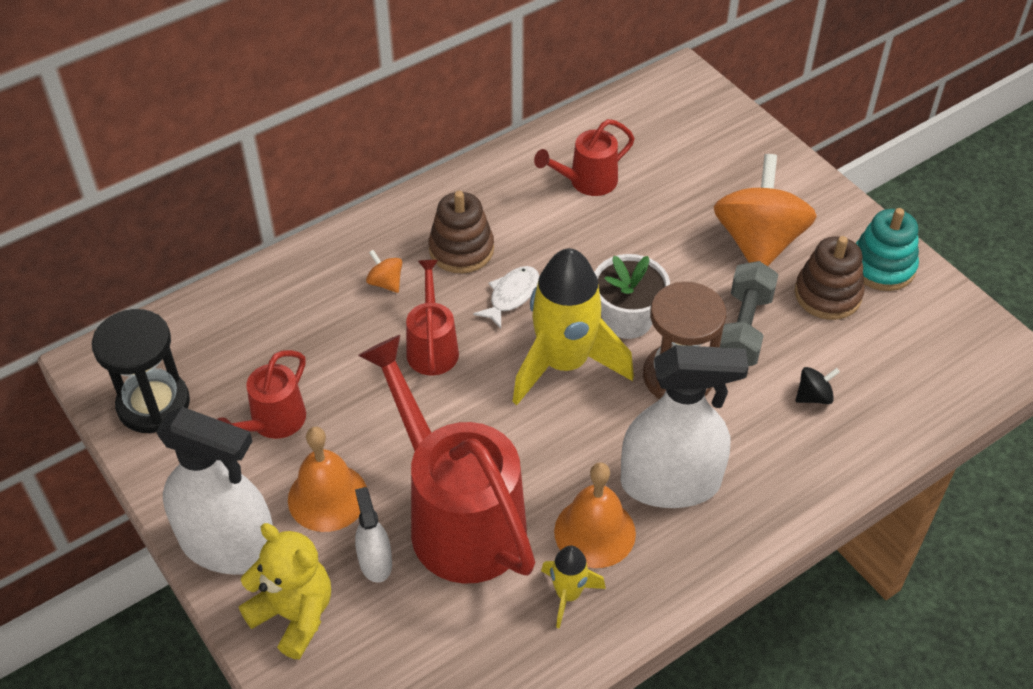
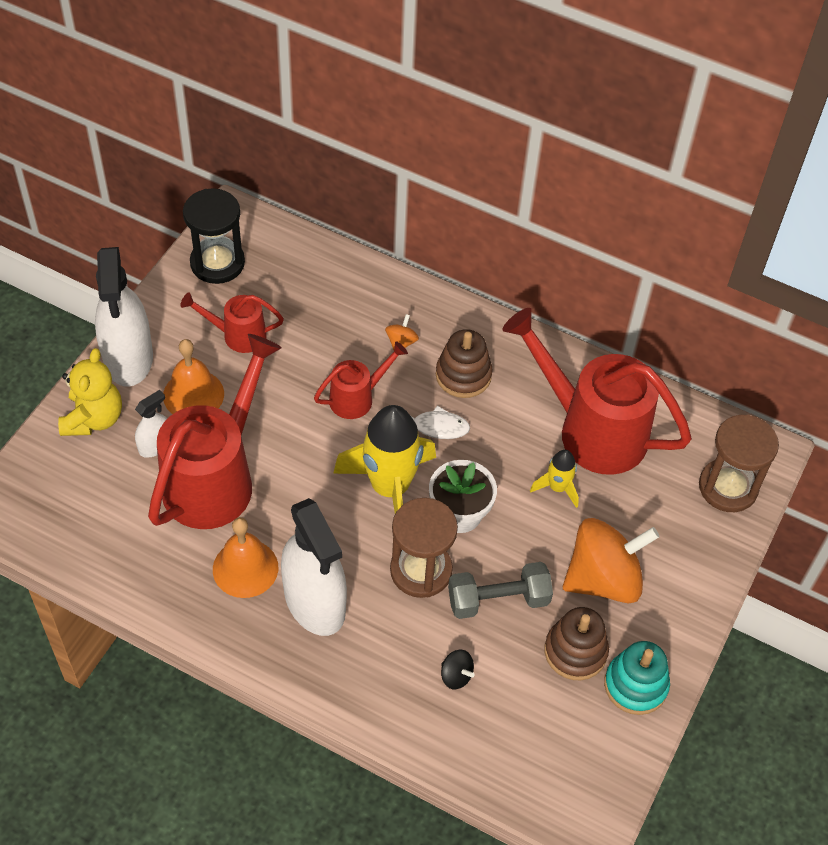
camera: 60 degrees right, 5 degrees up
(568, 594) = (184, 572): yellow rocket -> yellow rocket (557, 488)
(586, 182) = (590, 429): red watering can -> red watering can, size x2.00
(705, 118) = (728, 487): none -> brown hourglass

